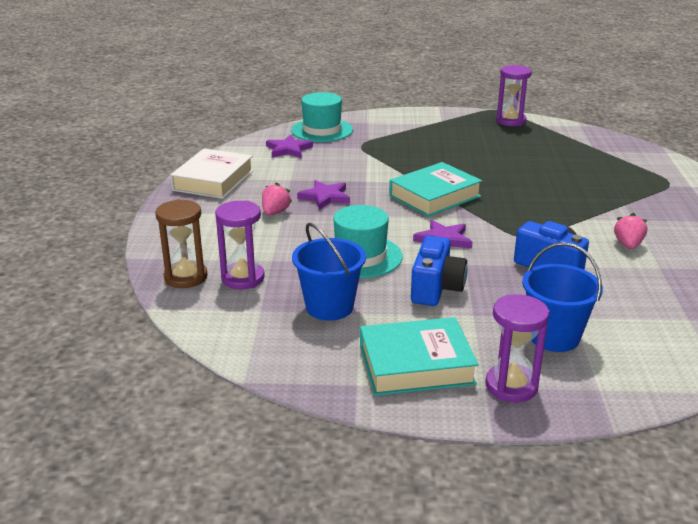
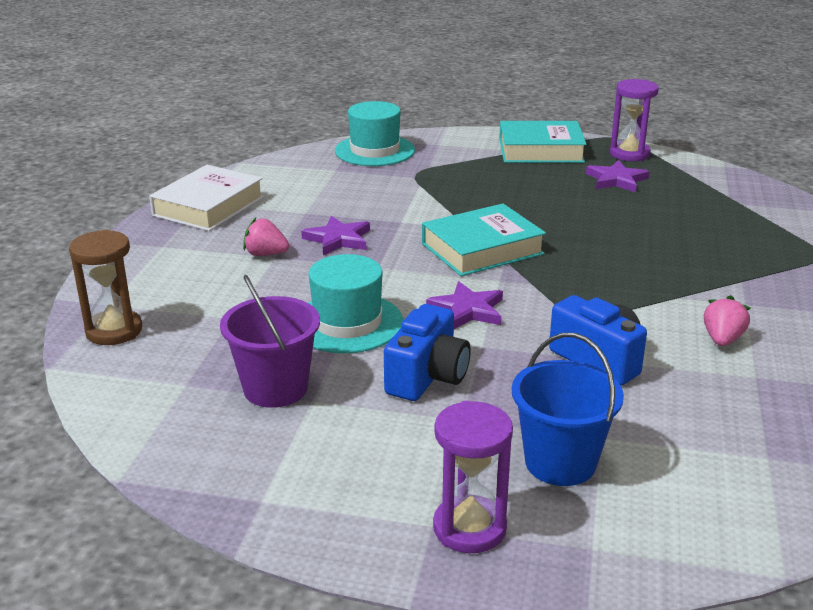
camera: 10 degrees right, 0 degrees up
(243, 278) = (184, 339): purple hourglass -> none
(275, 212) = (265, 254): pink strawberry -> pink strawberry turned 105 degrees counterclockwise
(288, 149) = (321, 173): purple star -> purple star (616, 180)
(329, 307) = (275, 388): blue bucket -> purple bucket
(416, 364) = (352, 482): turquoise book -> turquoise book (540, 150)

